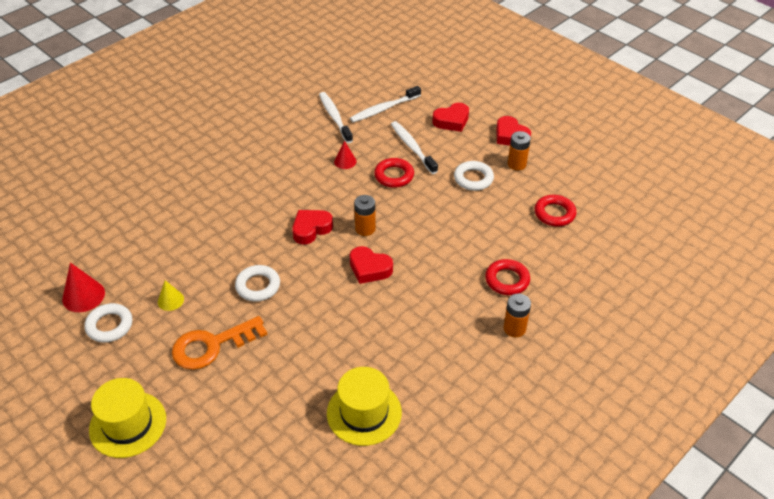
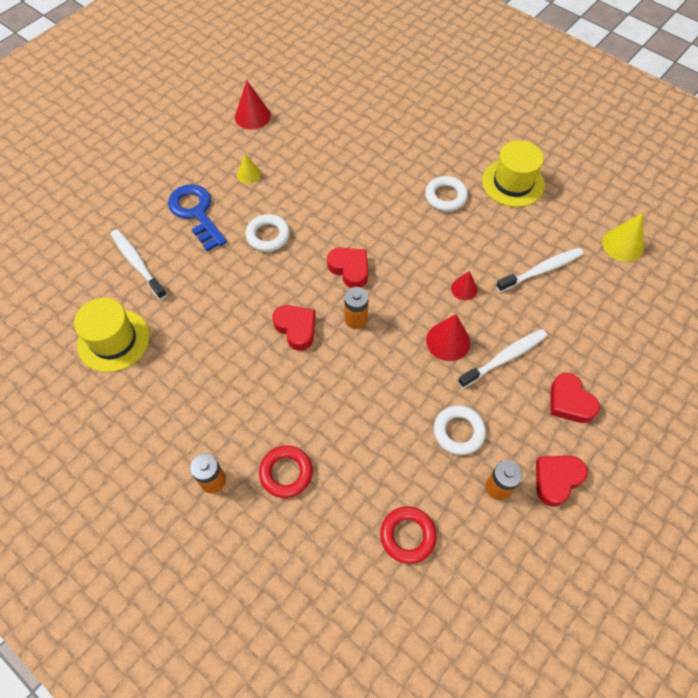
camera: 85 degrees right, 15 degrees up
(109, 326) = (219, 140): white ring -> white ring (445, 196)
(128, 424) = (118, 173): yellow hat -> yellow hat (513, 183)
(212, 345) = (196, 213): orange key -> blue key
(319, 74) = (622, 245): none -> yellow cone
(369, 269) = (296, 329): red heart -> red heart turned 120 degrees clockwise
(384, 109) = (572, 320): white toothbrush -> white toothbrush (137, 263)
(394, 176) = (448, 341): red ring -> red cone

